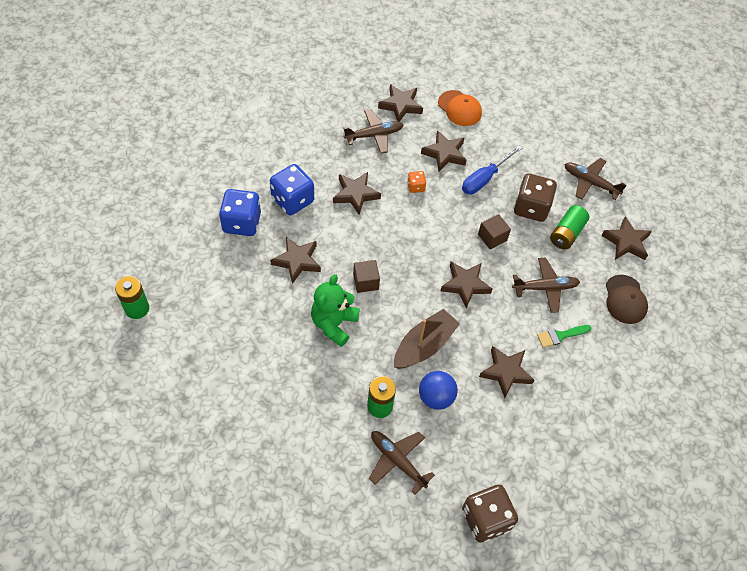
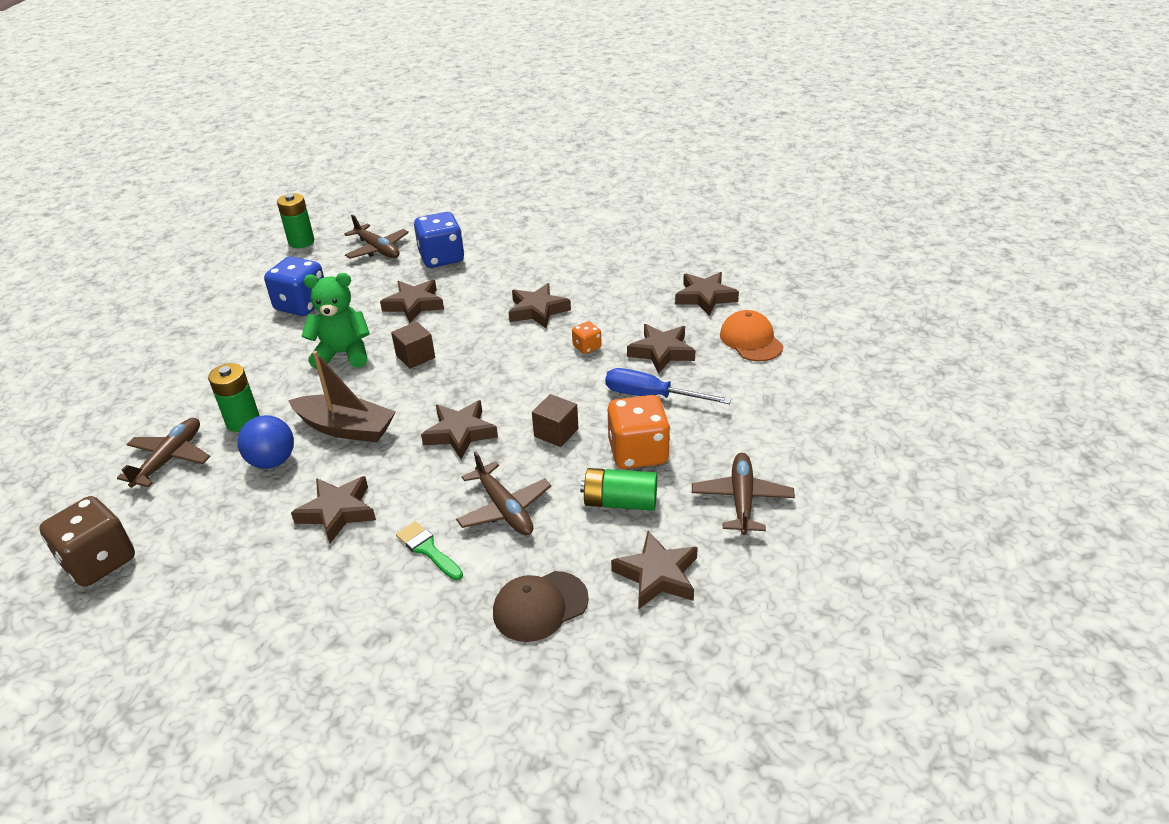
camera: 70 degrees right, 20 degrees down
(292, 200) = (495, 275): blue dice -> blue dice (302, 305)
(374, 135) = (638, 294): brown plane -> brown plane (377, 249)
(459, 108) = (751, 340): orange cap -> orange cap turned 135 degrees clockwise
(531, 208) = (638, 453): brown dice -> orange dice

